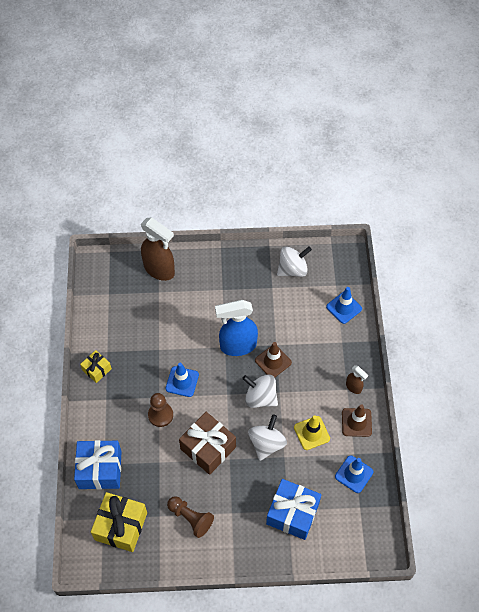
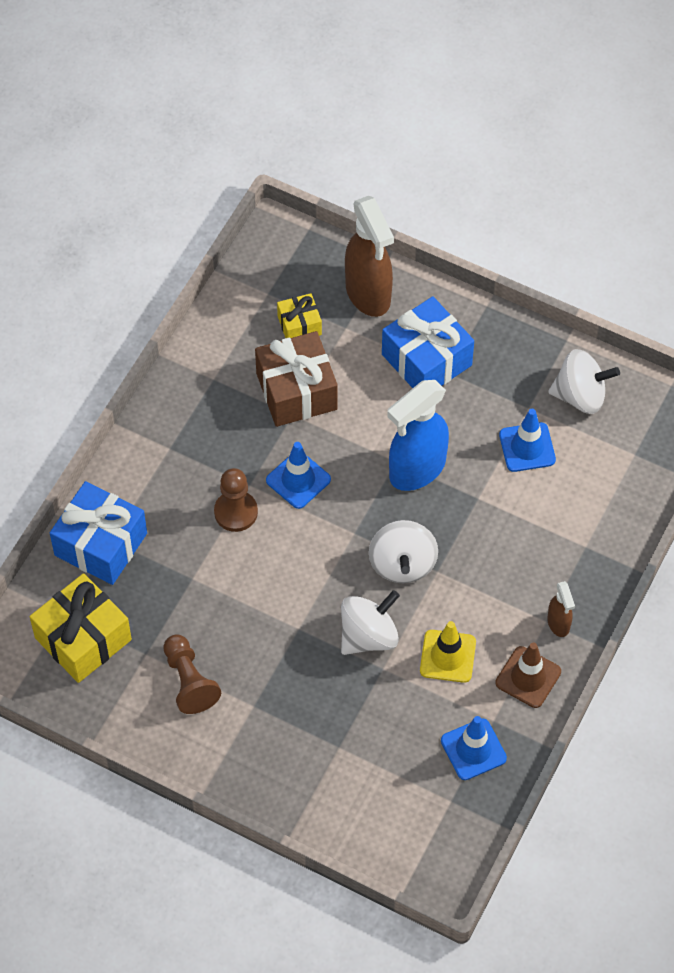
camera: 30 degrees right, 0 degrees up
(97, 369) = (182, 398): yellow gift -> yellow gift (299, 325)
(208, 448) = (277, 596): brown gift -> brown gift (296, 391)
(237, 346) = (416, 470): blue spray bottle -> blue spray bottle turned 60 degrees counterclockwise
(260, 397) = (402, 564): white spinning top -> white spinning top turned 150 degrees counterclockwise
(273, 361) = (456, 521): brown traffic cone -> none
(292, 513) = (343, 755): blue gift -> blue gift (426, 360)
(344, 308) = (624, 496): blue traffic cone -> blue traffic cone (527, 447)

